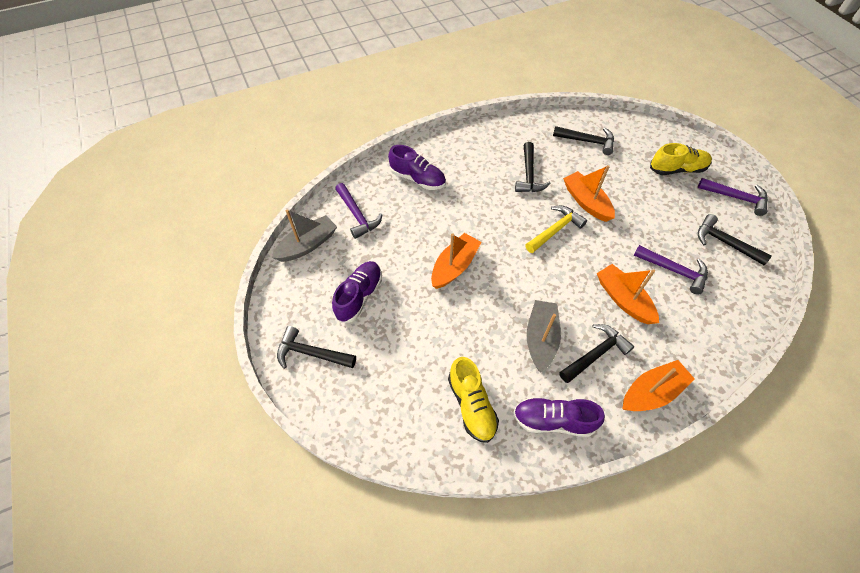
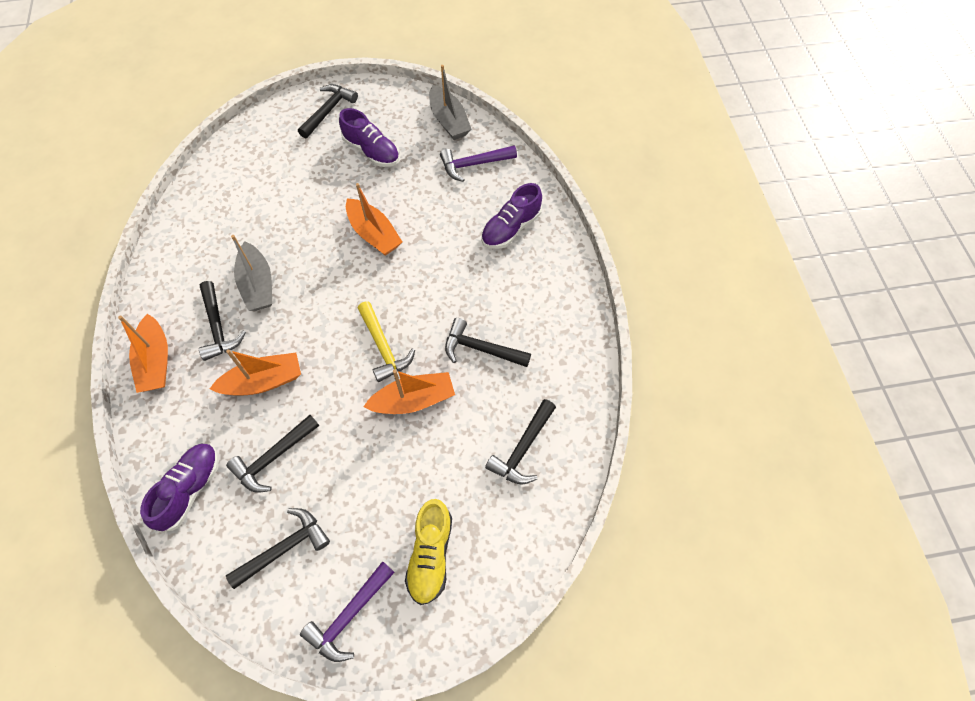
camera: 105 degrees right, 5 degrees up
(471, 405) = (224, 211): yellow shoe -> none
(541, 339) = (257, 285): grey boat -> grey boat turned 45 degrees clockwise
(553, 421) = (177, 267): purple shoe -> purple shoe (190, 489)
(674, 271) = (273, 458): purple hammer -> black hammer

